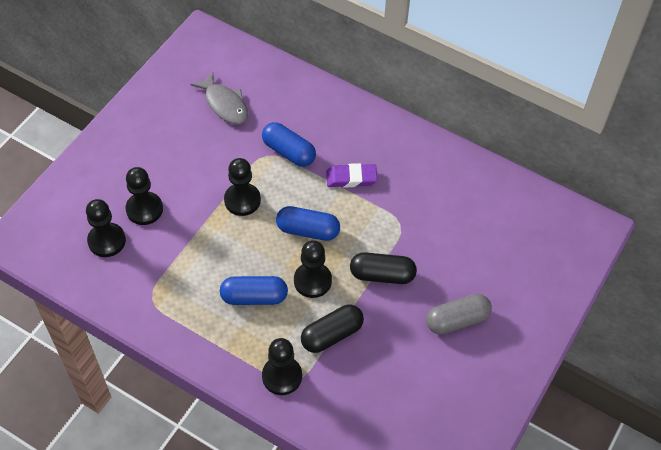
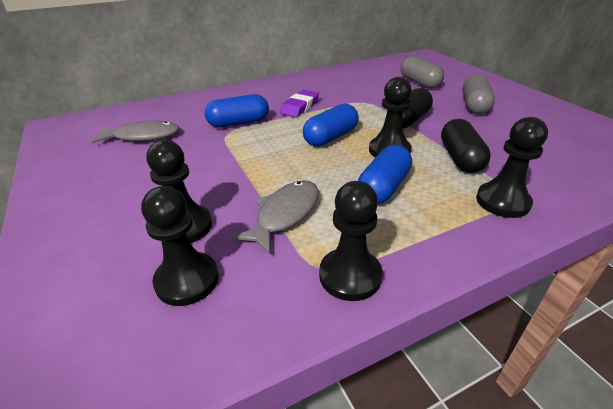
camera: 55 degrees left, 20 degrees down
(188, 254) = (285, 214): none -> grey fish
(242, 200) = (258, 159): black pawn -> black pawn (350, 276)
(490, 253) = (419, 82): none -> grey capsule

